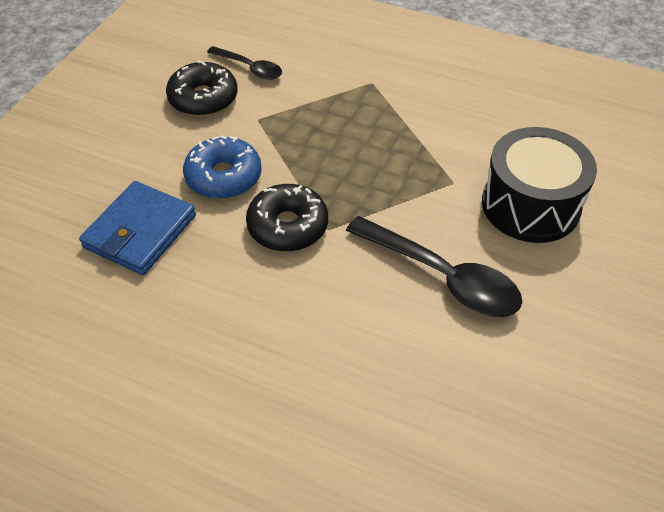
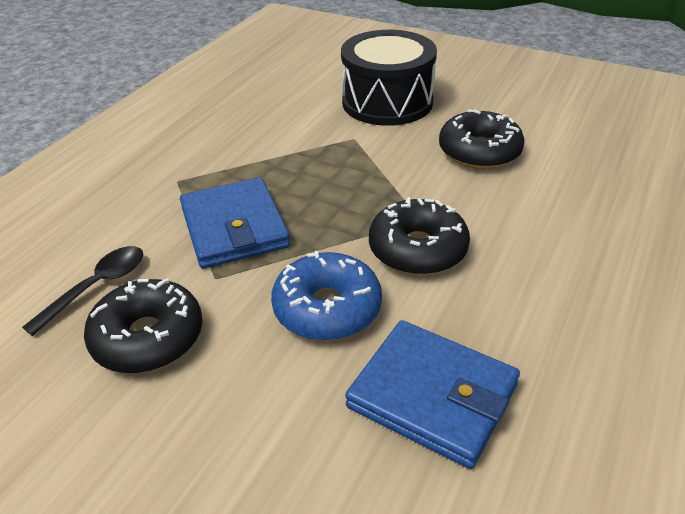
camera: 85 degrees left, 10 degrees down
(313, 121) = (234, 227): none -> blue wallet
(443, 277) = (479, 151): black spoon -> black donut

